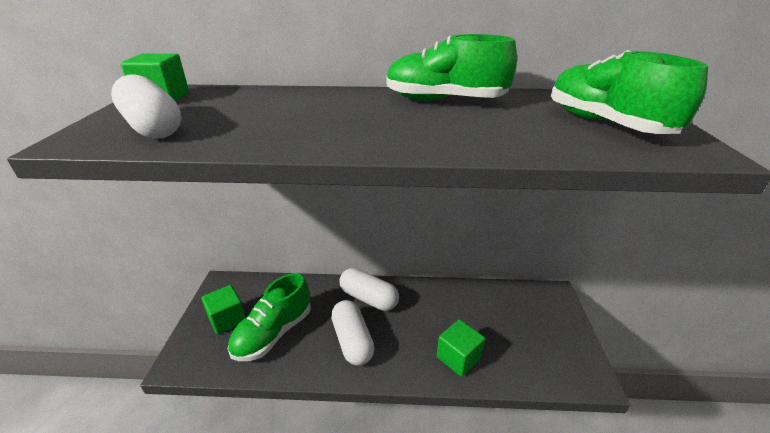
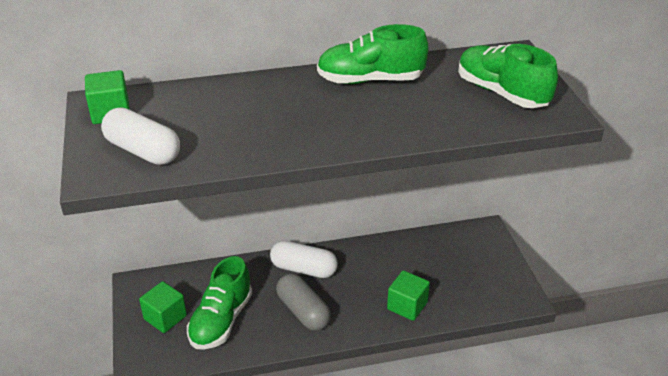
camera: 15 degrees left, 5 degrees up
(352, 341) = (303, 311): white capsule -> grey capsule

